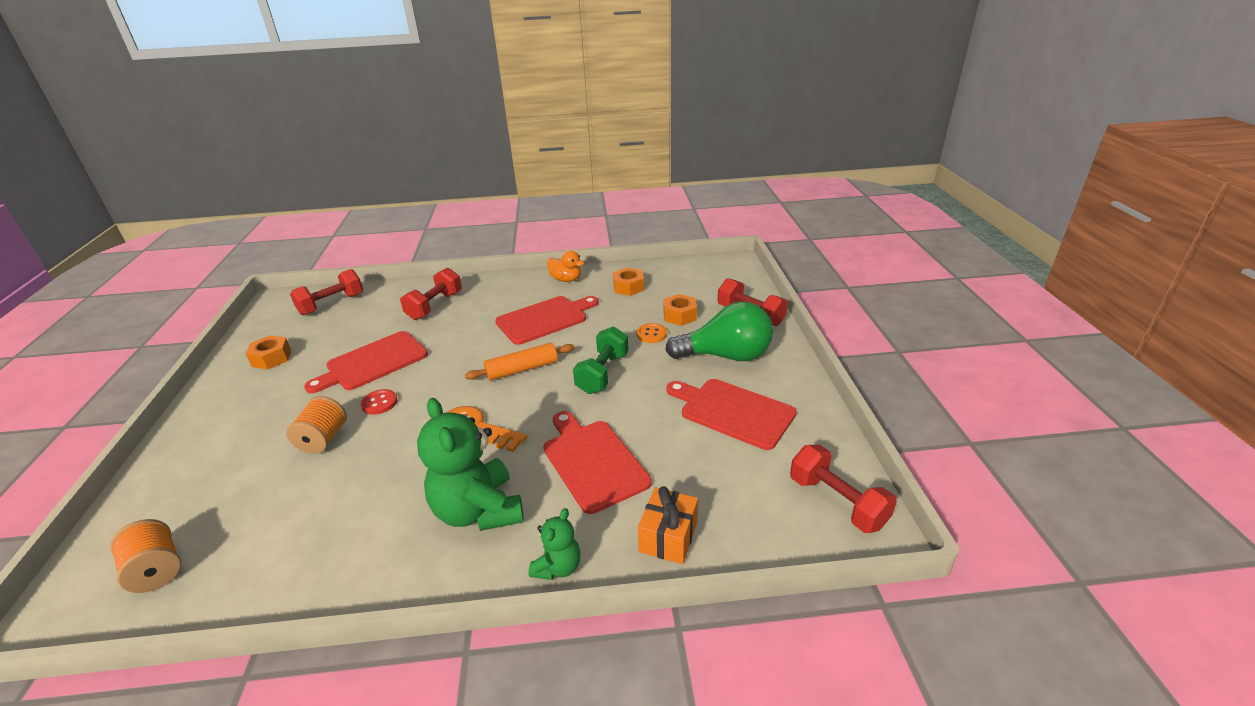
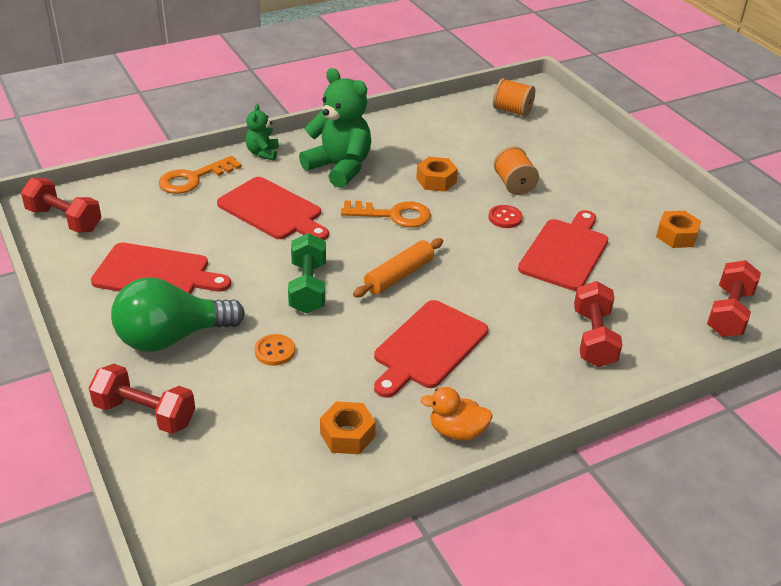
camera: 155 degrees right, 5 degrees up
(668, 537) = (193, 178): orange gift -> orange key
(679, 316) = (247, 391): orange nut -> orange nut (436, 180)

